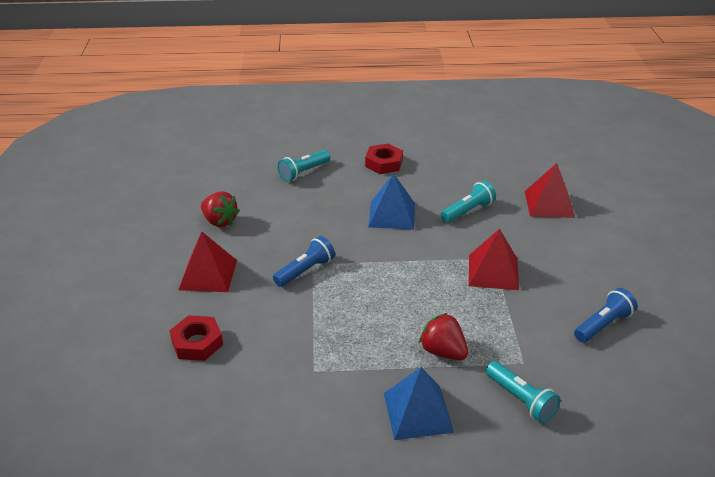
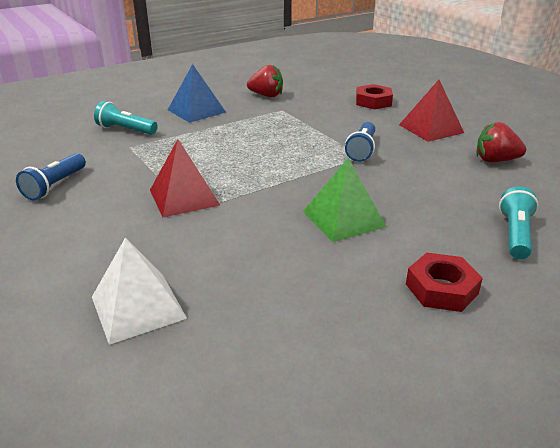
camera: 150 degrees right, 5 degrees down
(392, 215) = (343, 219): blue pyramid -> green pyramid
(443, 351) = (198, 137): red strawberry -> red strawberry (266, 95)
(468, 211) = (255, 254): turquoise flashlight -> none
(549, 204) = (138, 307): red pyramid -> white pyramid

